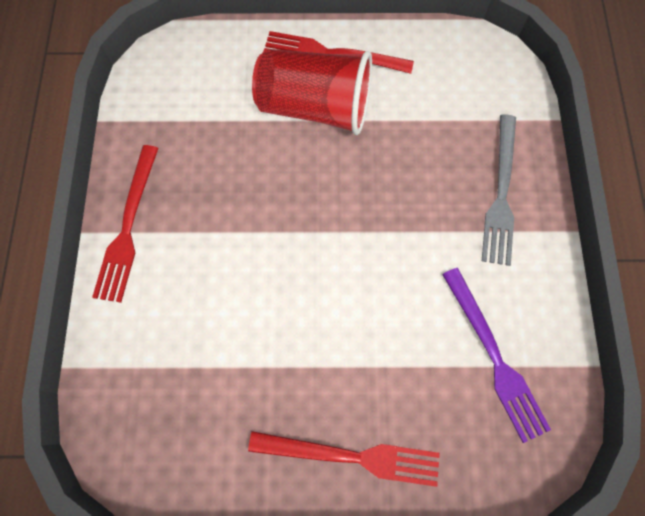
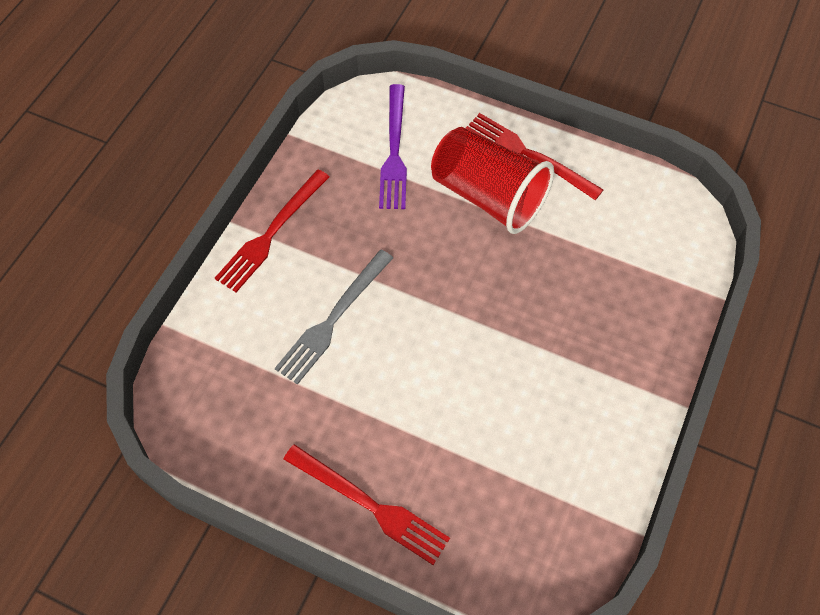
camera: 25 degrees right, 10 degrees down
(494, 357) = (544, 482): purple fork -> purple fork (394, 151)
(501, 194) = (627, 342): grey fork -> grey fork (333, 319)

